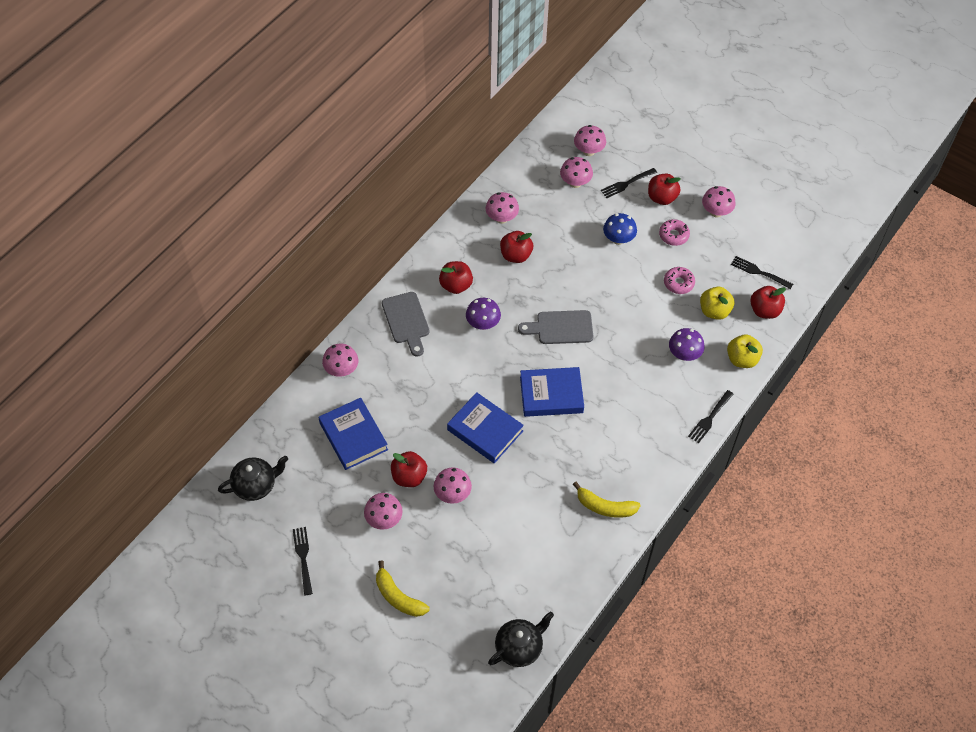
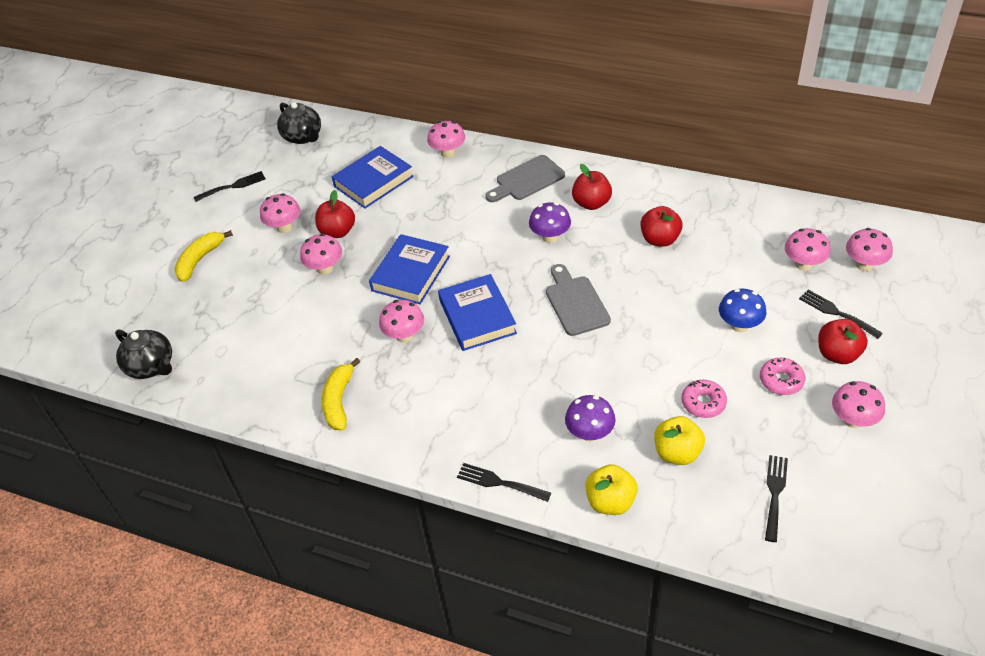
camera: 80 degrees right, 10 degrees down
(501, 218) = (707, 215): pink mushroom -> pink mushroom (404, 335)
(764, 310) = (709, 514): red apple -> none

